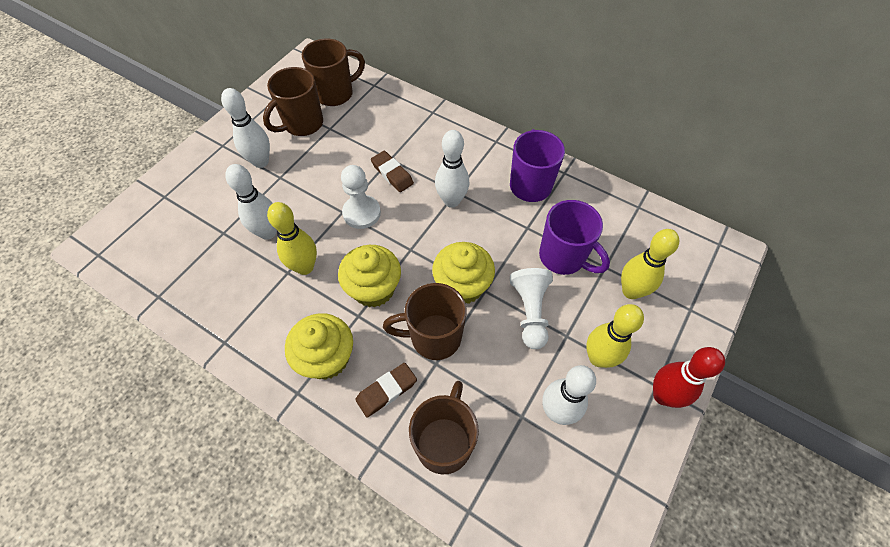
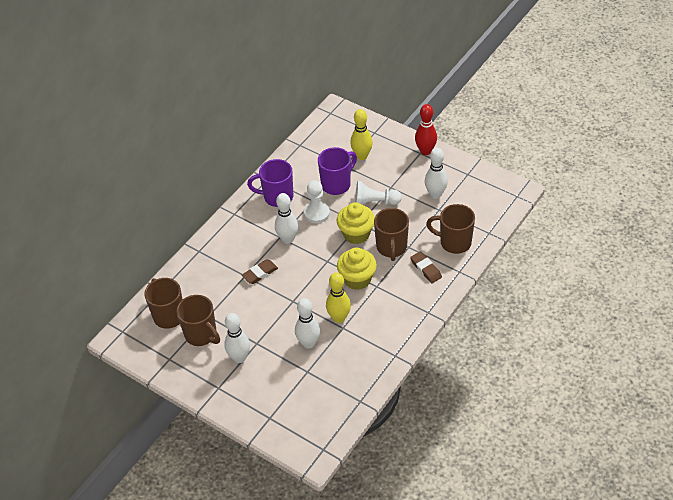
camera: 85 degrees left, 10 degrees down
(326, 358) = (405, 299): yellow cupcake -> none
(361, 213) = (295, 289): white pawn -> white pawn (317, 213)
(598, 358) = (404, 174): yellow bowling pin -> none

